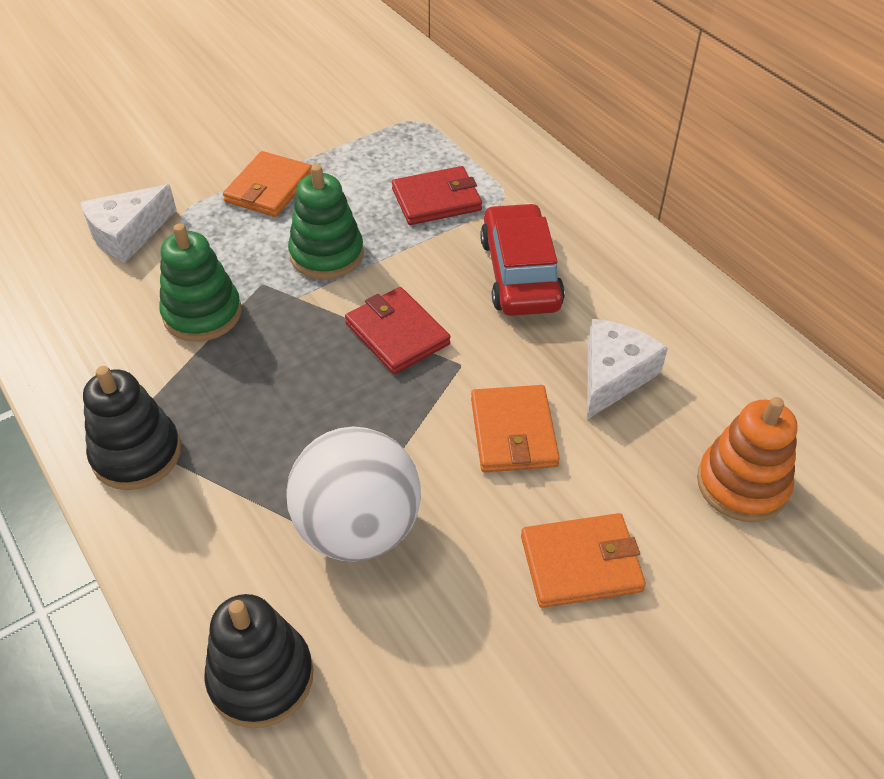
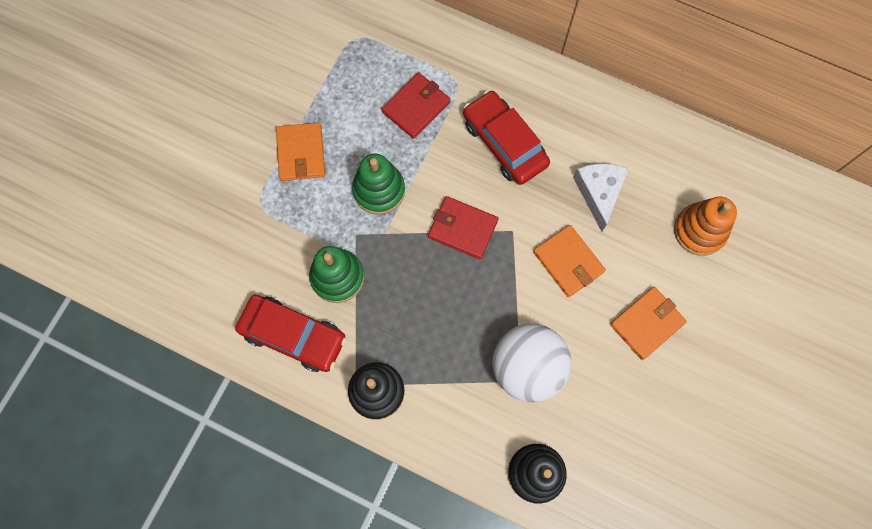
camera: 30 degrees left, 25 degrees up
(97, 346) = (293, 335): none -> red car
(128, 234) = (239, 241): white cheese -> none

